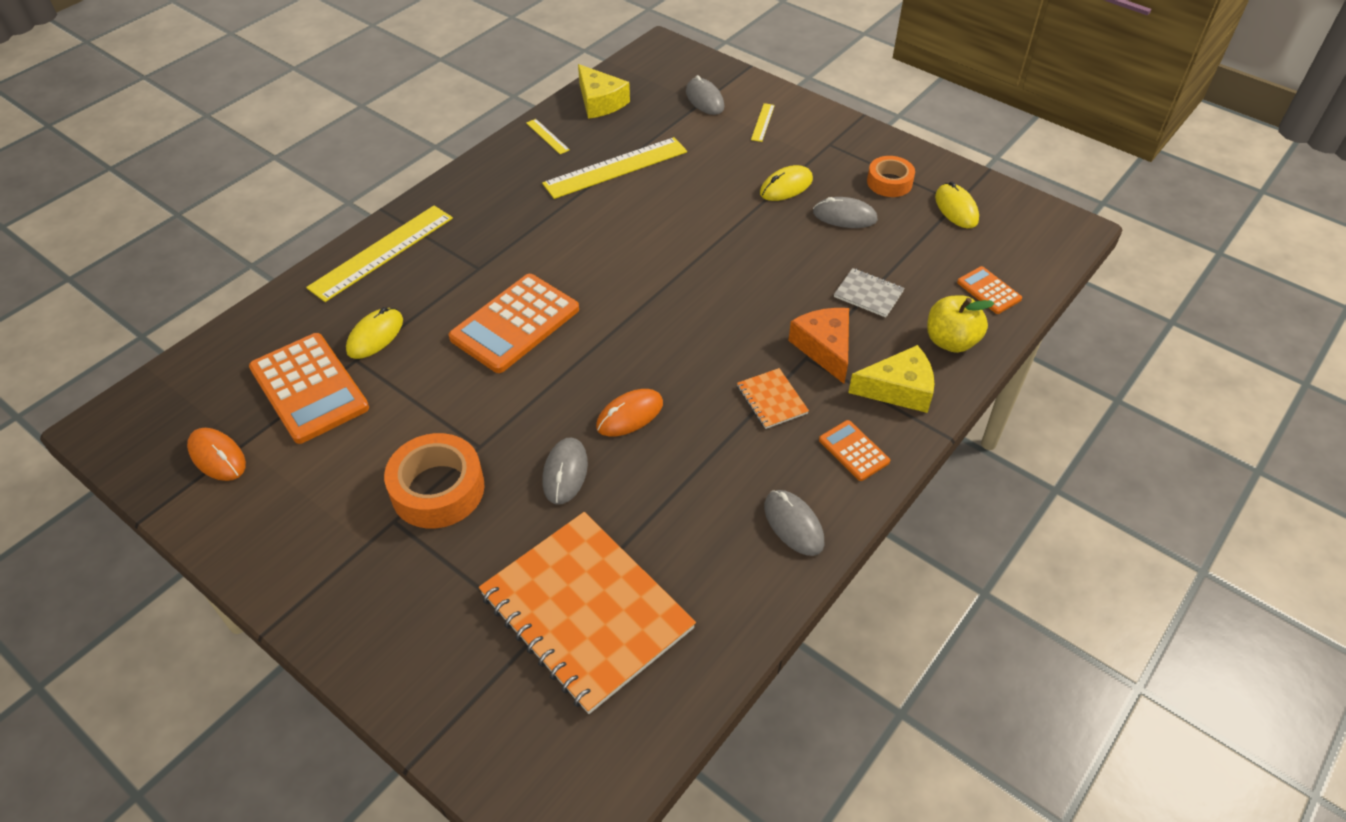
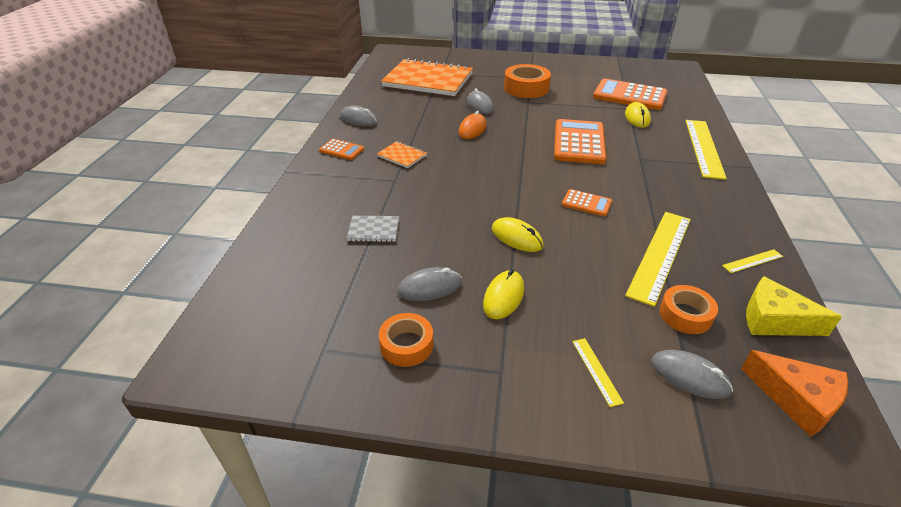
camera: 150 degrees right, 10 degrees down
(217, 456) = (624, 72): orange mouse -> none
(547, 136) = (752, 261): yellow ruler -> yellow ruler turned 45 degrees counterclockwise
(658, 126) = (685, 315): none -> orange tape
(824, 348) = (386, 188): orange cheese -> orange cheese (796, 399)
(898, 389) = (326, 182): yellow cheese -> none
(951, 341) = (298, 220): yellow apple -> none
(956, 209) = (323, 340): yellow mouse -> yellow mouse (517, 237)
(989, 291) = (273, 266): orange calculator -> orange calculator (586, 203)

